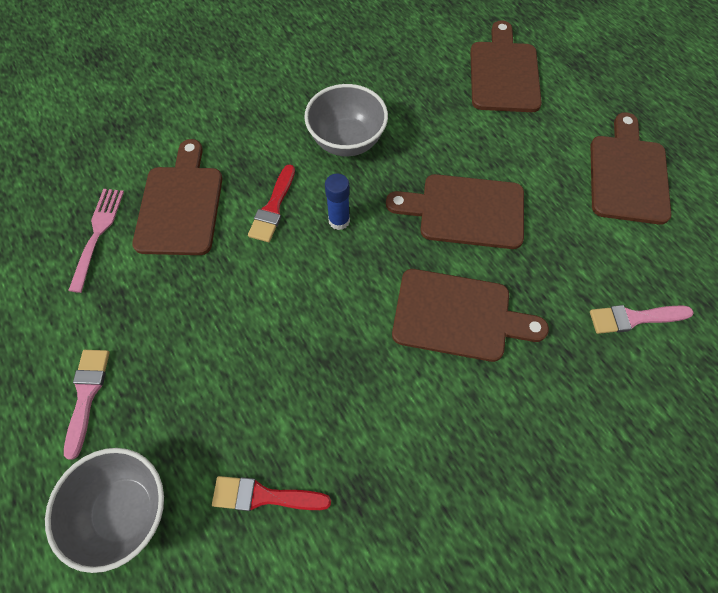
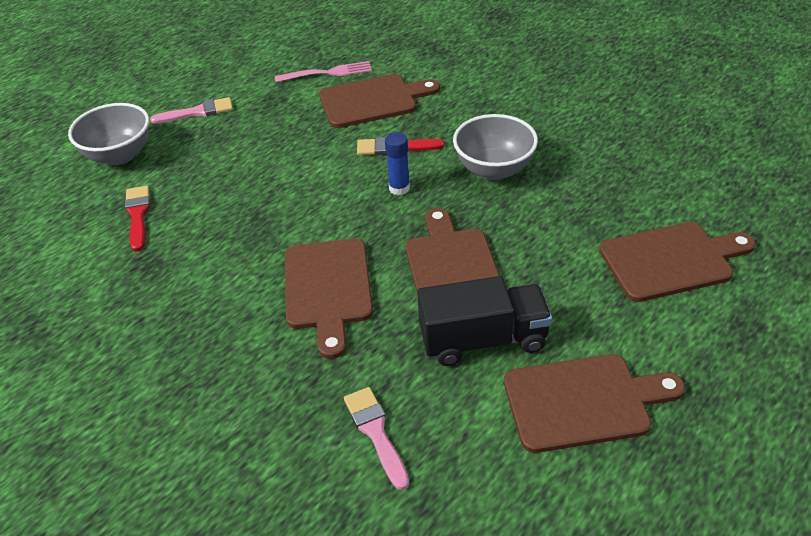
camera: 75 degrees right, 20 degrees down
(553, 215) = (483, 340): none -> black truck

